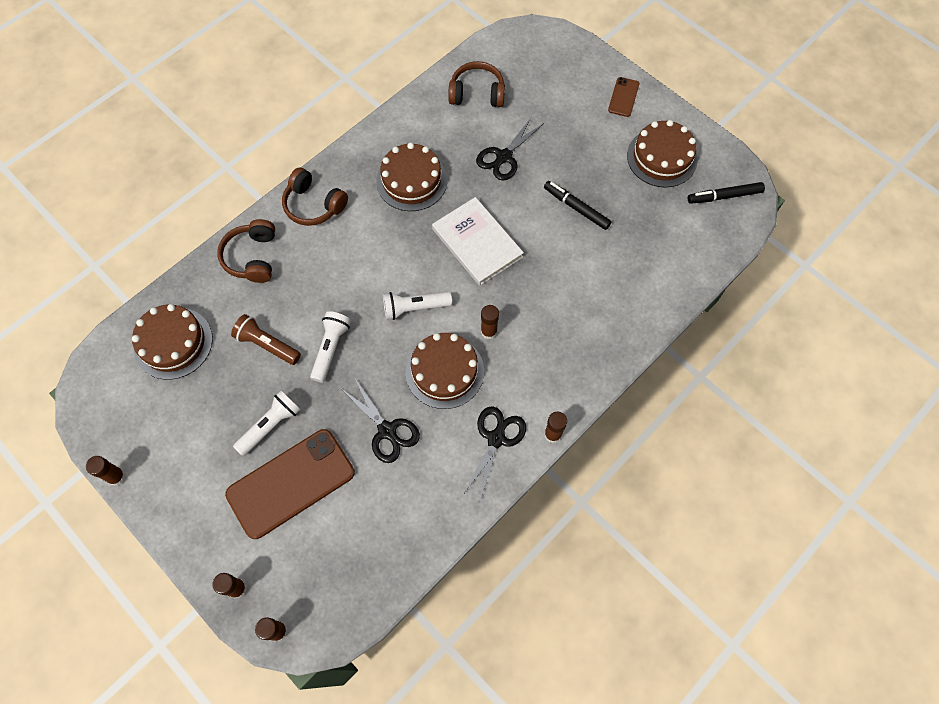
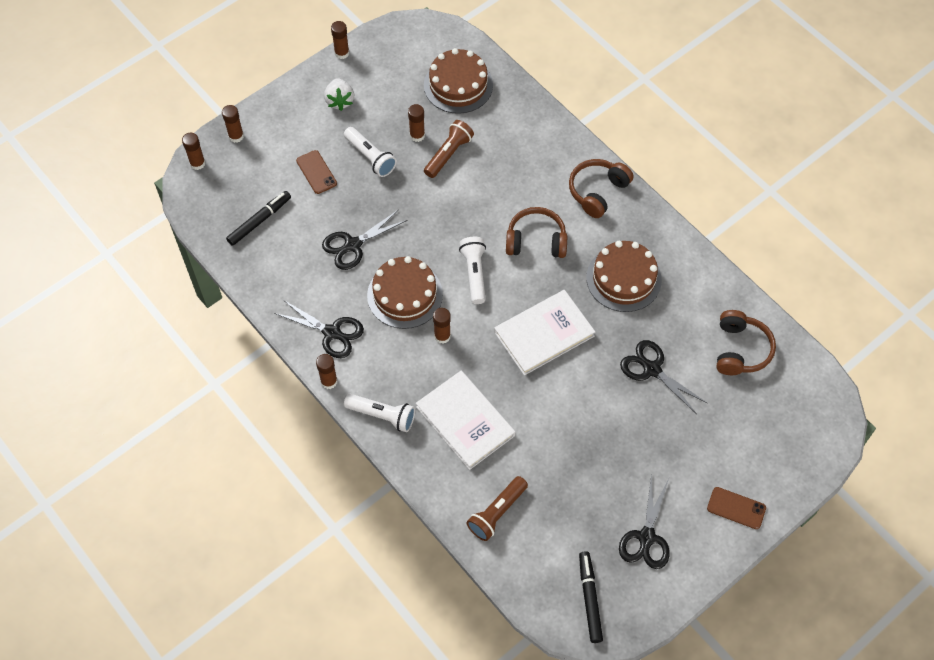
camera: 95 degrees right, 5 degrees down
(189, 470) = (340, 101): none -> white strawberry
(241, 379) = (417, 135): none -> brown glue stick
(252, 257) = (541, 142): brown headphones -> brown headphones (536, 241)
(291, 483) = (316, 172): brown phone -> brown phone, size x0.47
(330, 349) = (439, 203): white flashlight -> white flashlight (382, 415)
(576, 208) = (582, 435): black marker -> black marker (259, 221)
(577, 303) = (465, 421): none -> white book
(662, 157) = (646, 537): brown cake -> black scissors
(663, 270) = (497, 512): none -> brown flashlight

